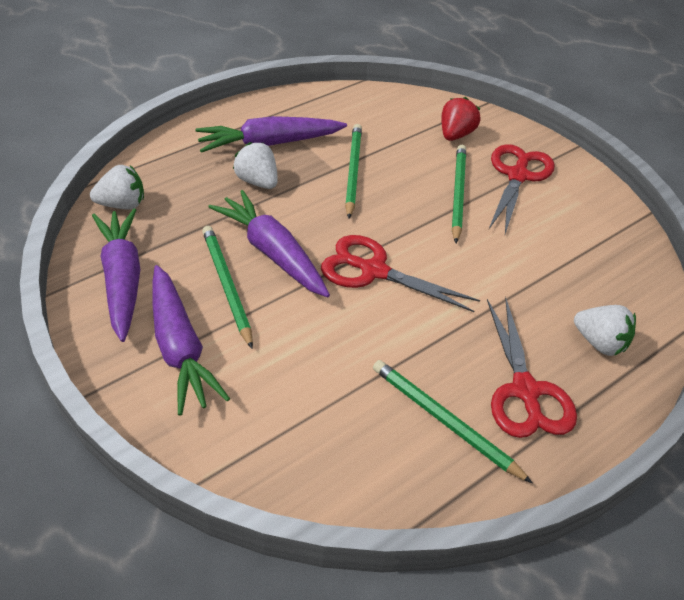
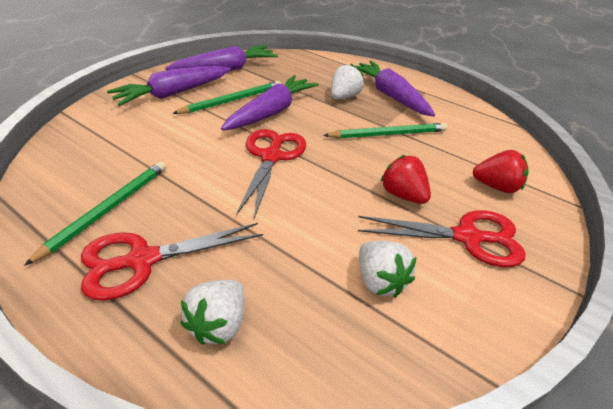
camera: 75 degrees right, 5 degrees down
(122, 204) = (290, 59): white strawberry -> white strawberry (380, 281)
(458, 194) = (403, 195): green pencil -> red strawberry

